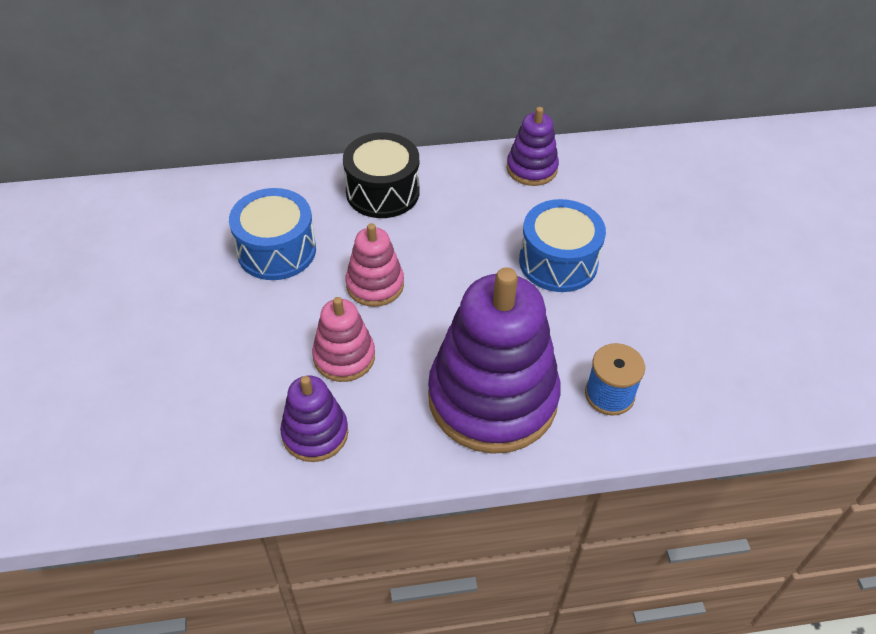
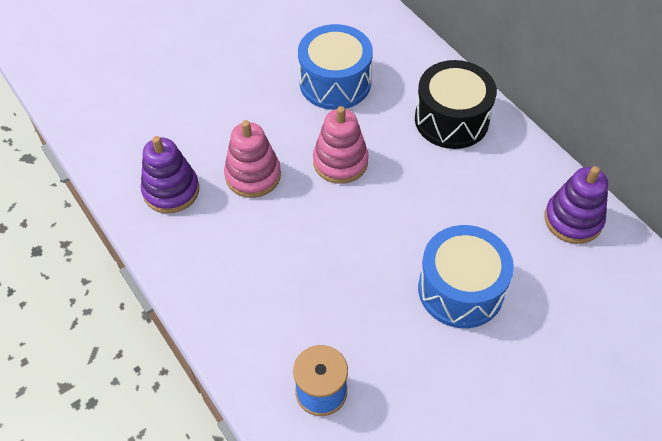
camera: 65 degrees right, 5 degrees up
(492, 398) = (267, 297): purple stacking toy -> none

